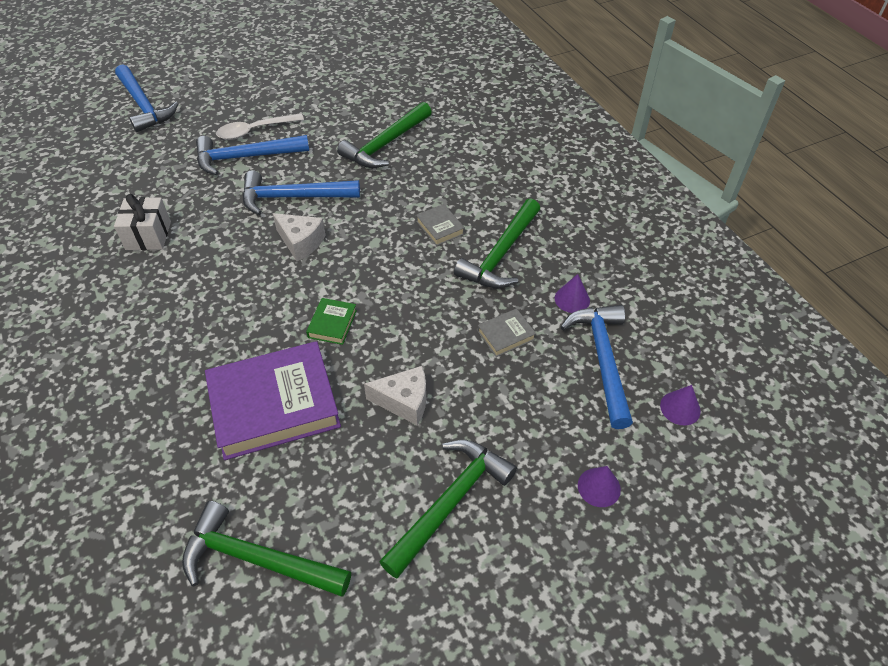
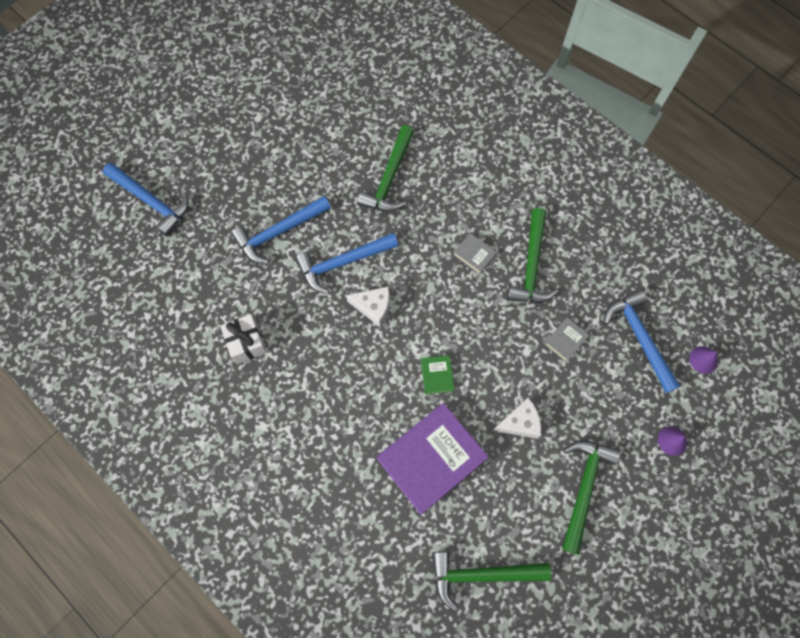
camera: 20 degrees left, 20 degrees up
(255, 131) = (269, 199): white spoon -> none
(572, 299) = (599, 291): purple cone -> none

